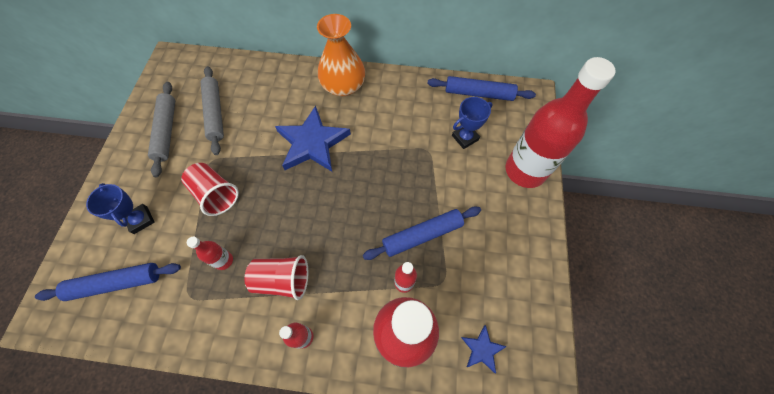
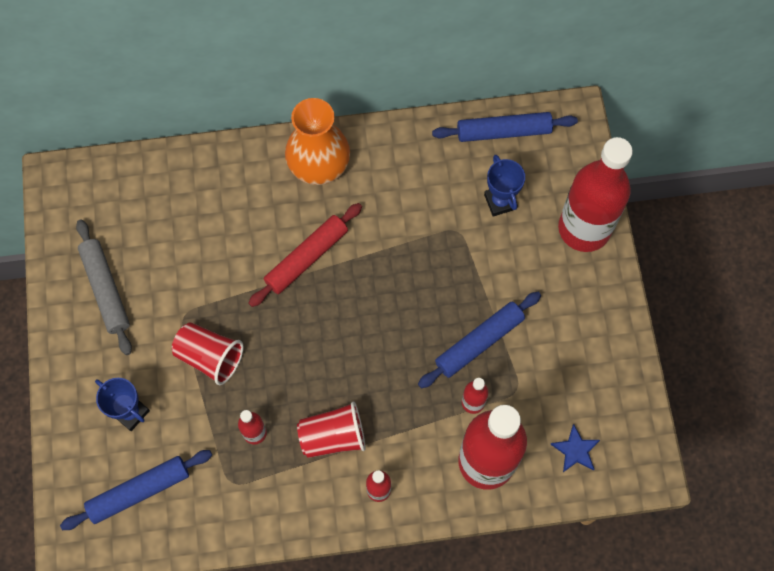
camera: 15 degrees left, 5 degrees up
(215, 113) = (159, 247): grey rolling pin -> none
(312, 143) = (306, 258): blue star -> red rolling pin
(465, 138) = (500, 201): blue trophy -> blue trophy turned 60 degrees counterclockwise

